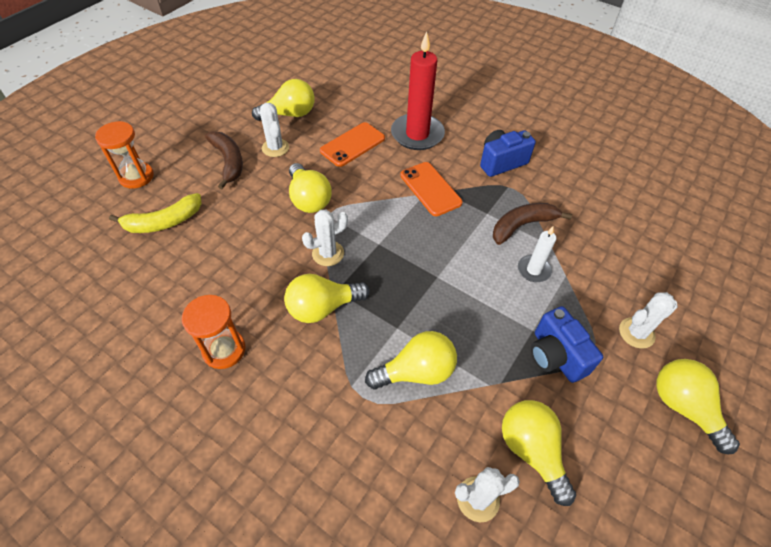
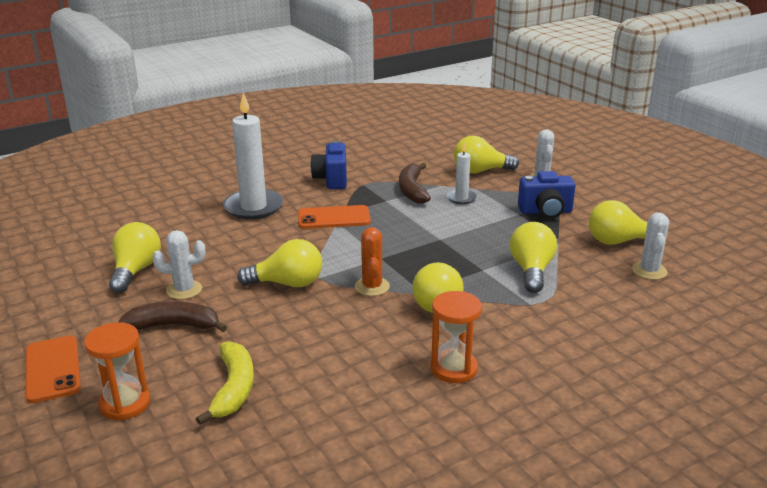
camera: 65 degrees left, 25 degrees down
(328, 253) = (372, 287): white cactus -> orange cactus
(352, 145) = (231, 243): orange phone -> orange phone (52, 369)
(417, 134) = (253, 207): red candle -> white candle
(683, 407) = (606, 182): yellow light bulb -> yellow light bulb (480, 171)

